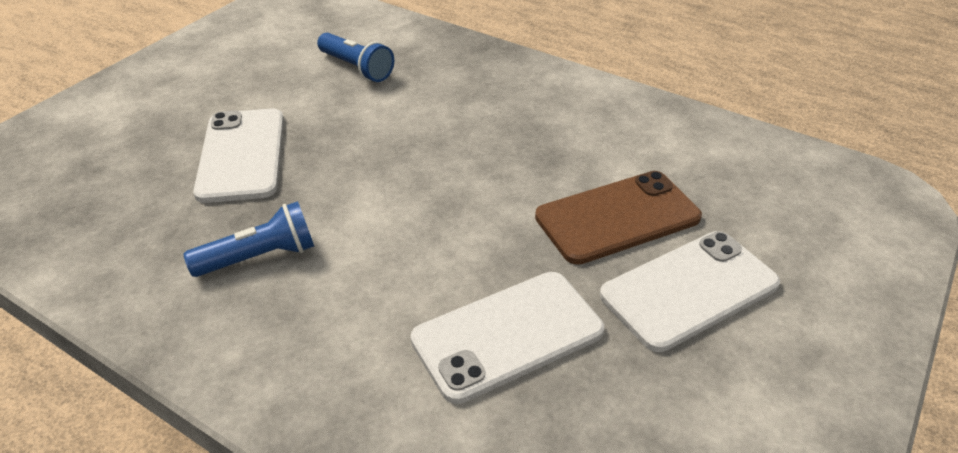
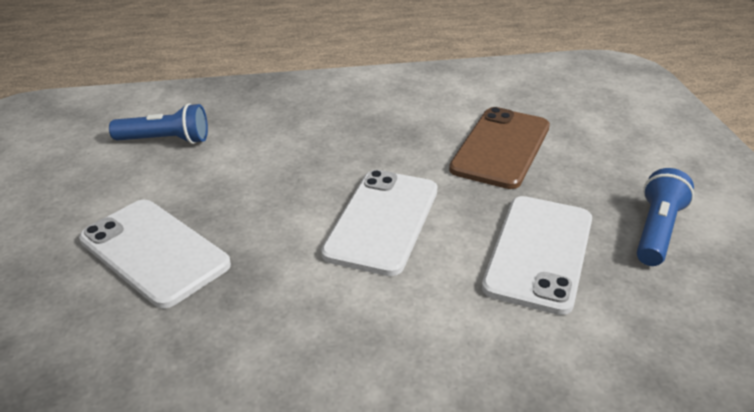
camera: 40 degrees left, 5 degrees down
(260, 257) = (289, 314): blue flashlight -> blue flashlight (657, 230)
(689, 290) = (595, 166): white phone -> white phone (382, 221)

